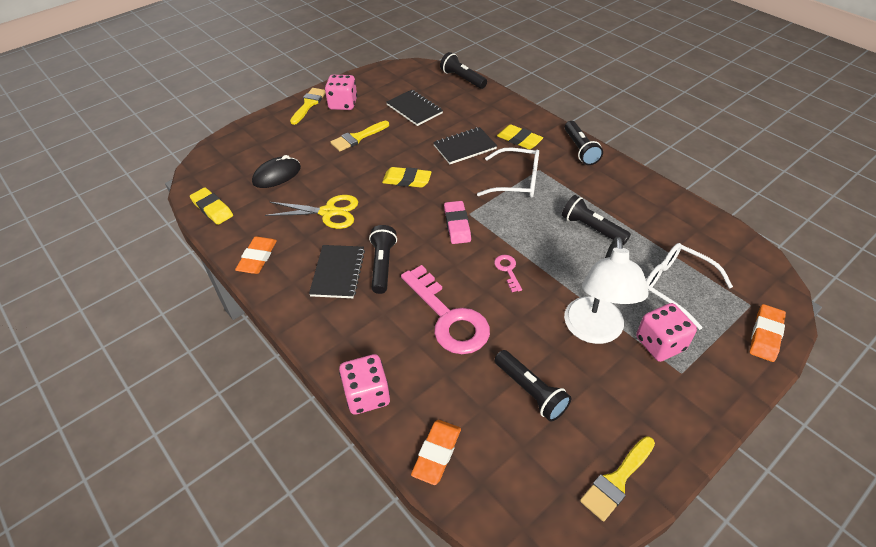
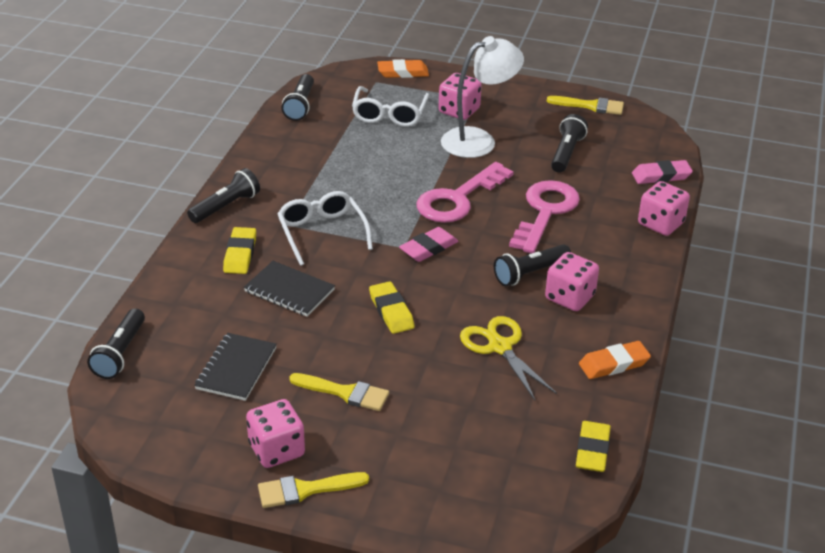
camera: 125 degrees left, 10 degrees down
(277, 175) = (483, 428): black mouse -> none
(338, 272) = (569, 297): black notebook -> pink dice
(437, 453) = (661, 176): orange eraser -> pink eraser
(507, 270) = (458, 199): pink key -> pink key, size x2.32
(591, 228) = (355, 169): black flashlight -> black flashlight (300, 105)

